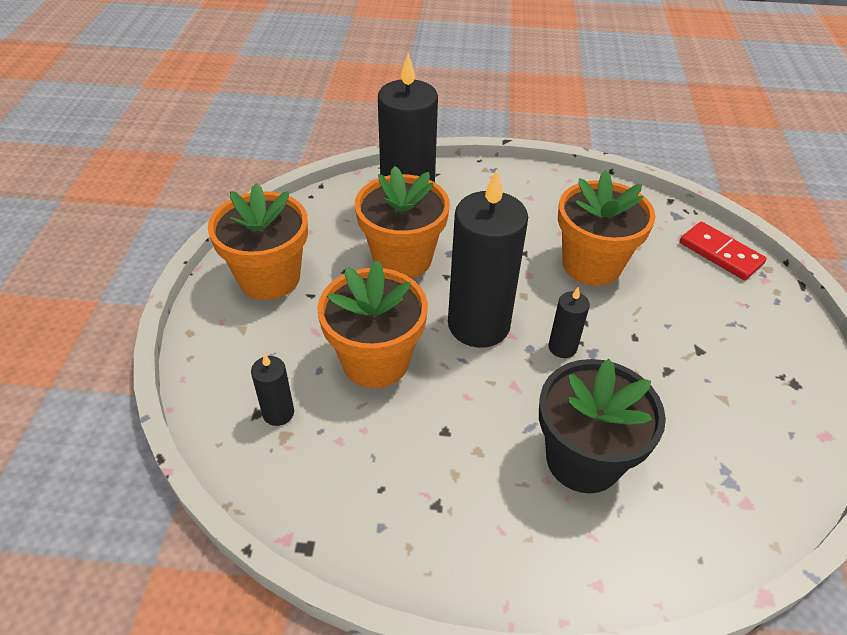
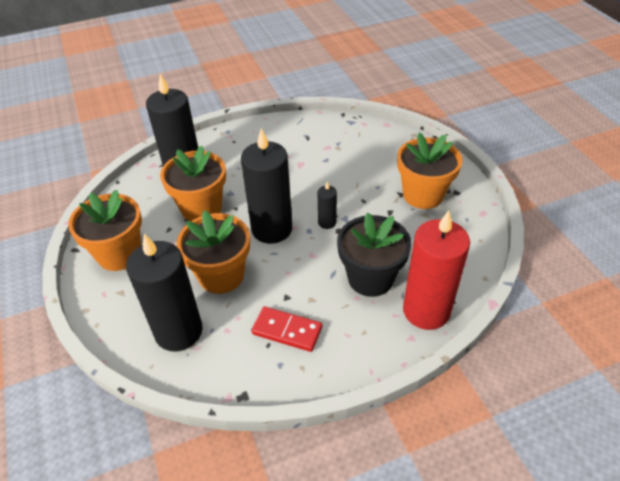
camera: 25 degrees left, 0 degrees up
(278, 413) = (178, 331): black candle -> black candle, size x2.23
(591, 265) = (318, 168): orange flower pot -> orange flower pot (423, 195)
(645, 553) = (426, 311): none -> red candle
(720, 253) = (385, 135): red domino -> red domino (287, 331)

